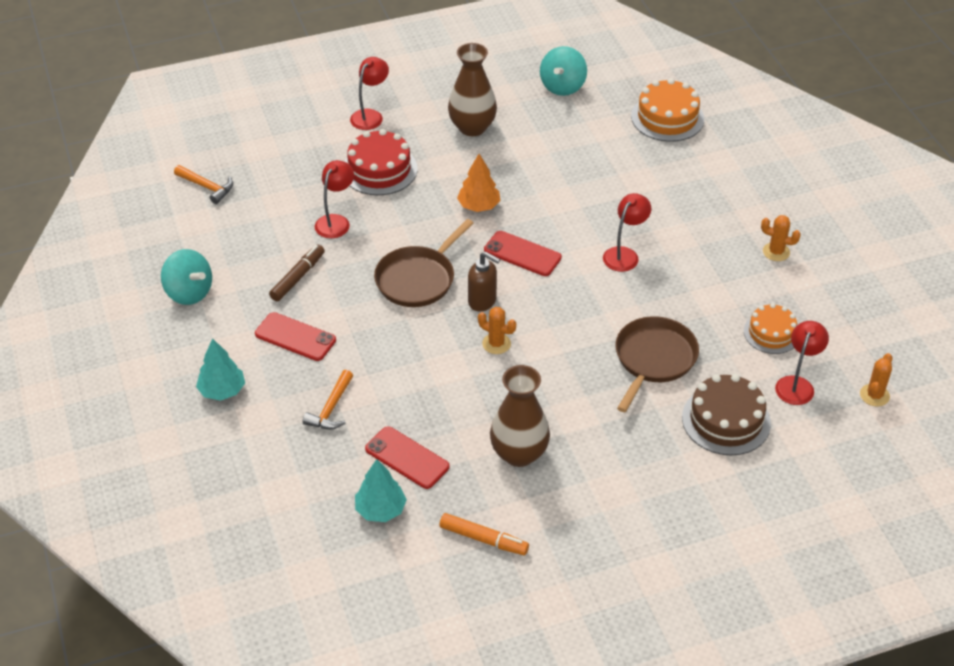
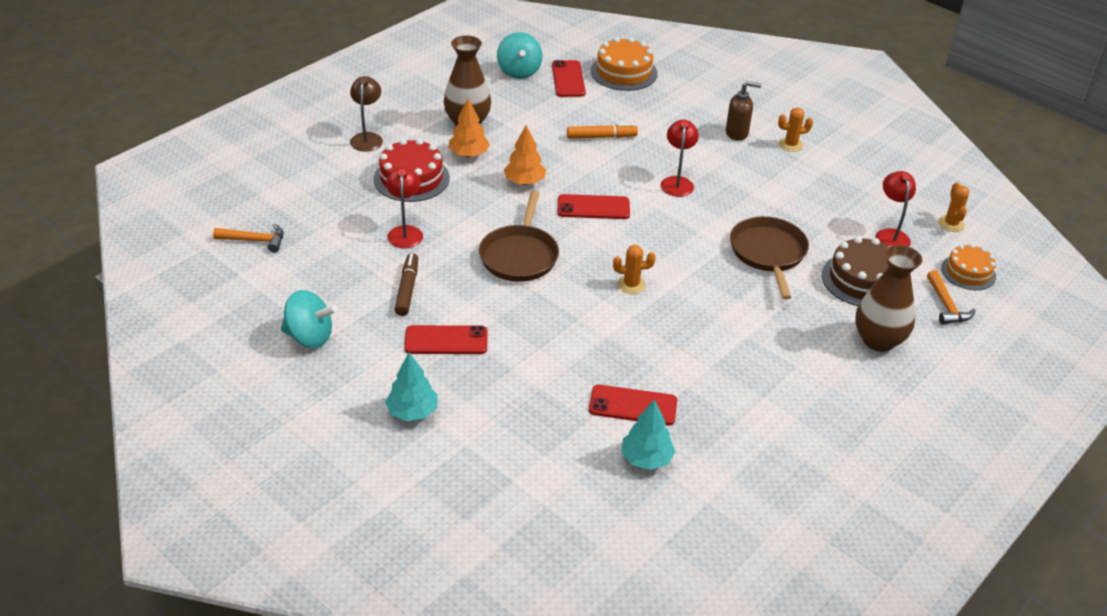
camera: 30 degrees left, 5 degrees down
(331, 408) = (530, 389): orange hammer -> orange hammer (946, 305)
(370, 115) = (367, 138): red lamp -> brown lamp
(449, 161) = (469, 154): none -> orange tree
(482, 301) = (591, 255): brown soap dispenser -> brown soap dispenser (737, 133)
(483, 539) = (755, 447): orange marker -> orange marker (601, 137)
(519, 453) = (725, 366): brown vase -> brown vase (878, 340)
(605, 109) = (568, 79): none -> red phone
(771, 333) = (839, 204): orange cake -> orange cake (968, 272)

